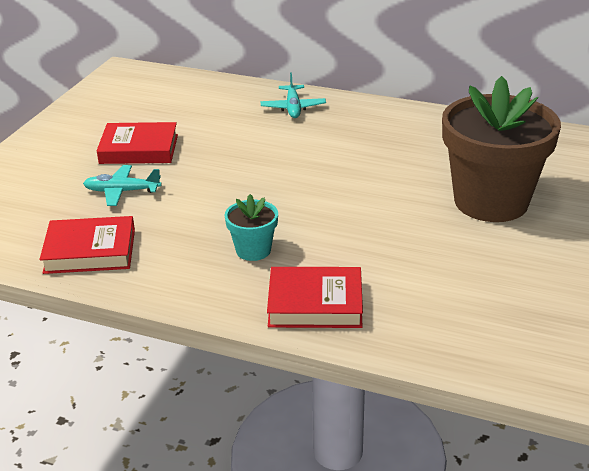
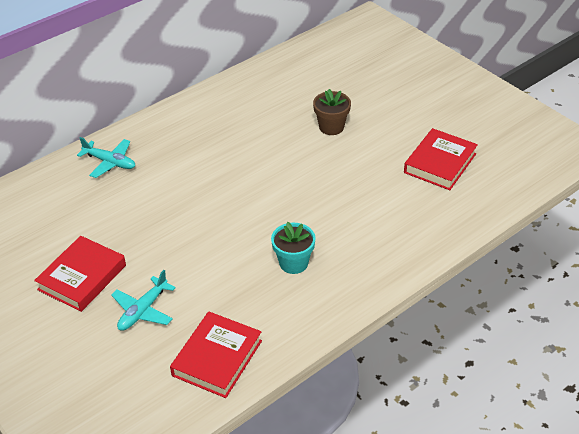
camera: 60 degrees left, 10 degrees up
(315, 304) = (379, 256): red book -> red book (440, 163)
(491, 201) = (331, 127): brown flower pot -> brown flower pot, size x0.45

